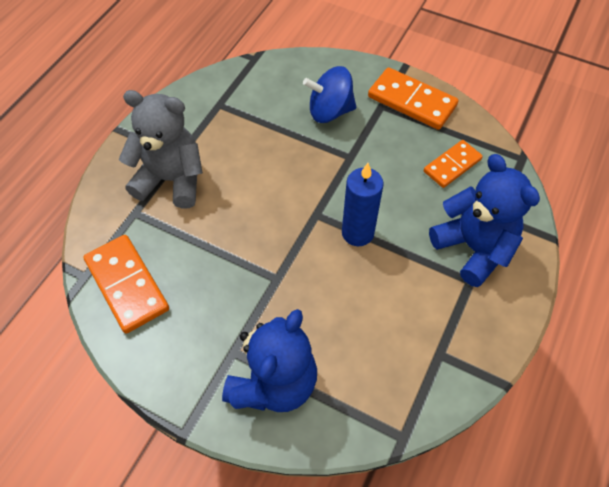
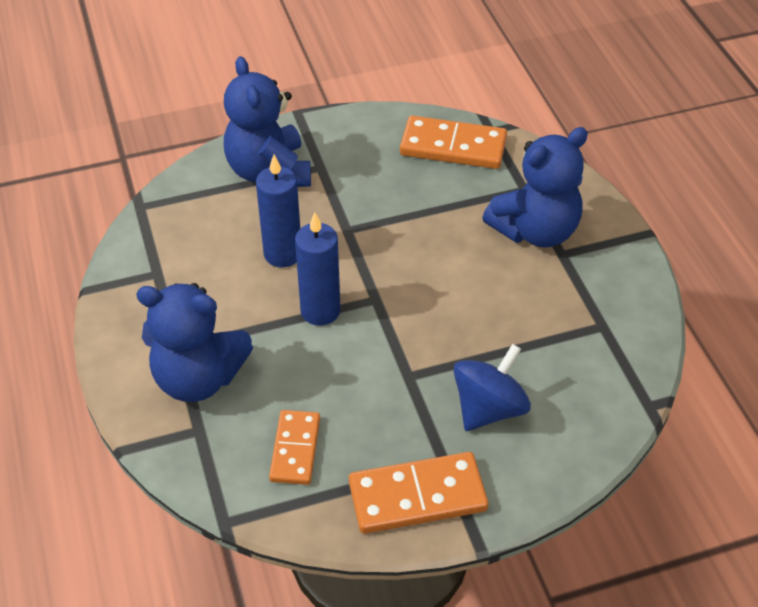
camera: 135 degrees right, 10 degrees down
(171, 180) = (535, 231): grey teddy bear -> blue teddy bear
(339, 295) = (283, 254): none -> blue candle

